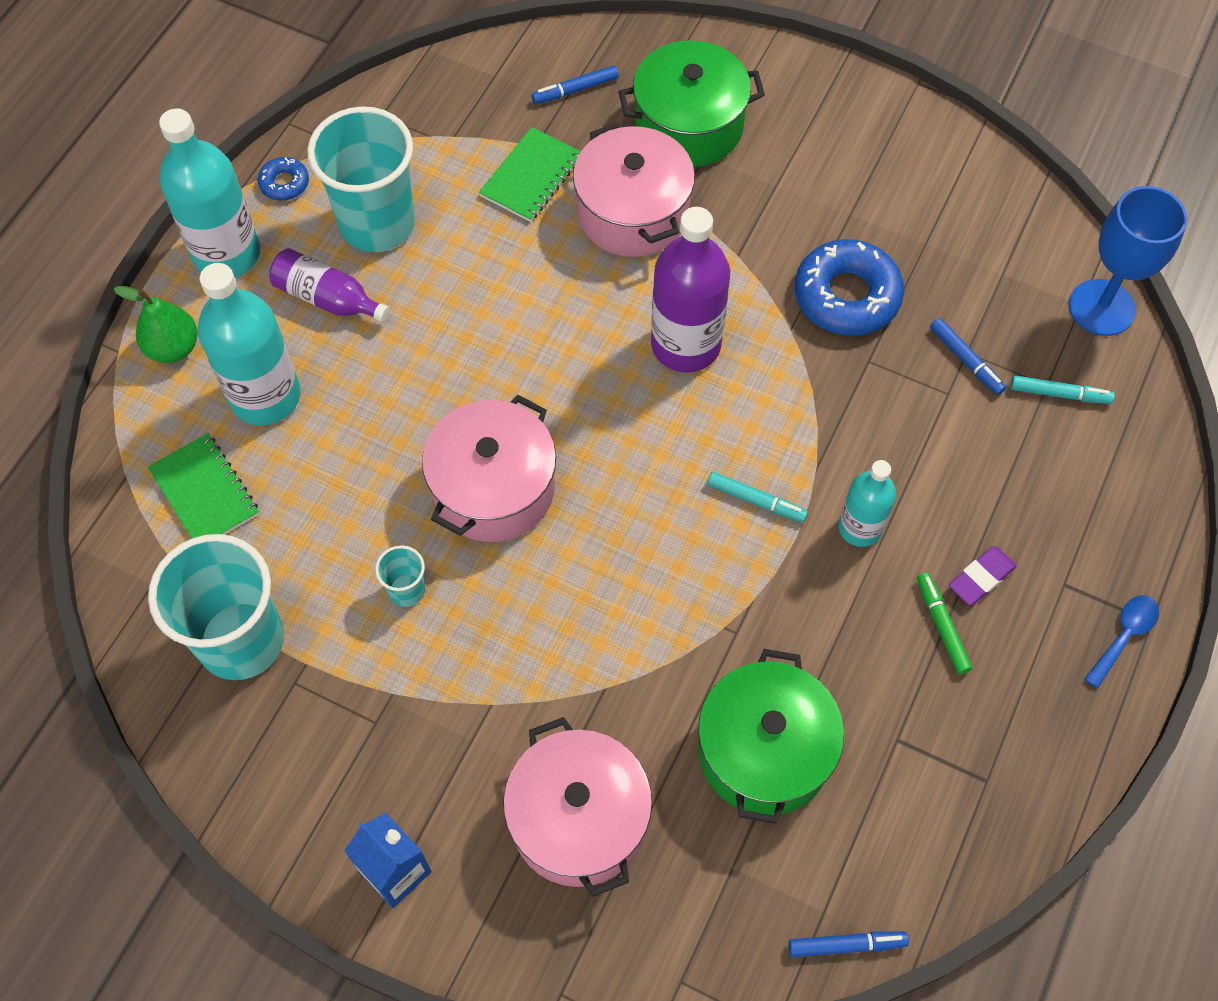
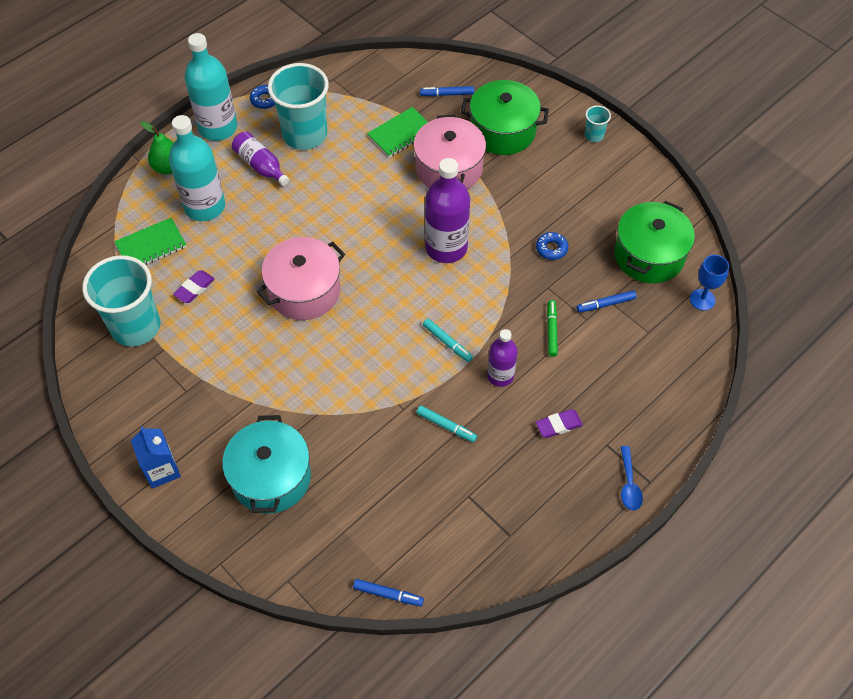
camera: 20 degrees right, 5 degrees down
(205, 492) = (151, 246): green notebook -> green notebook turned 75 degrees clockwise
(311, 542) = (194, 288): none -> purple eraser
(407, 590) = (233, 329): turquoise cup -> turquoise cup (594, 135)
(579, 820) = (271, 477): pink pot -> turquoise pot
(764, 751) = (389, 476): green pot -> green pot (649, 255)
(846, 296) = (551, 248): blue donut -> blue donut, size x0.49
(860, 528) = (500, 376): turquoise bottle -> purple bottle
(941, 626) = (523, 443): green marker -> green marker (551, 330)
(966, 360) = (605, 304): blue marker -> blue marker turned 90 degrees clockwise
(1059, 394) = (653, 339): turquoise marker -> turquoise marker (446, 426)
(1101, 307) = (702, 299): blue goblet -> blue goblet, size x0.62
(1124, 636) = (629, 484): blue spoon -> blue spoon turned 120 degrees clockwise

